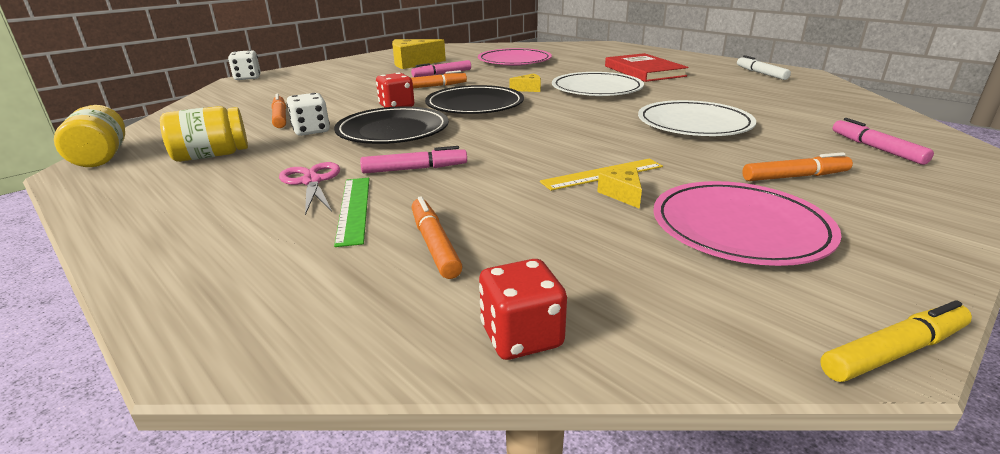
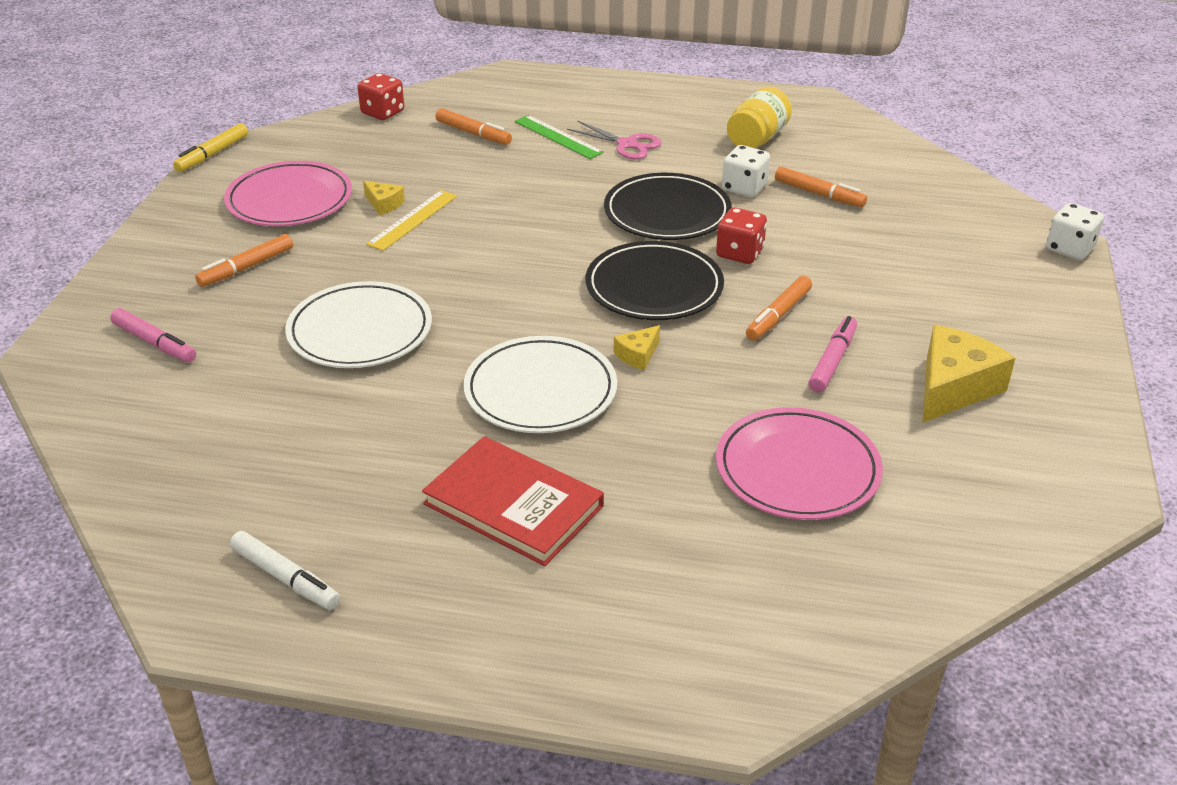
camera: 145 degrees right, 10 degrees up
(102, 157) = (836, 112): yellow jar -> none
(415, 169) = (570, 178): pink marker -> none

